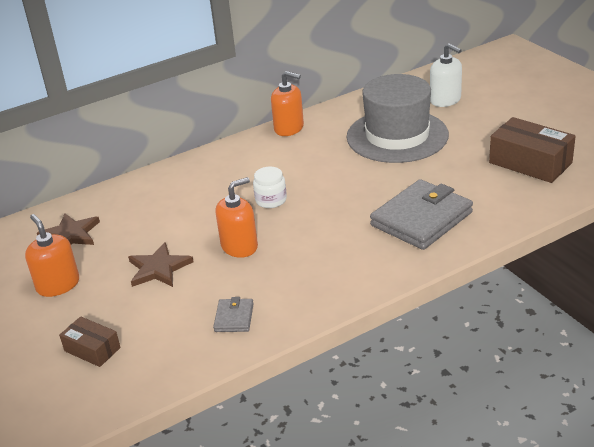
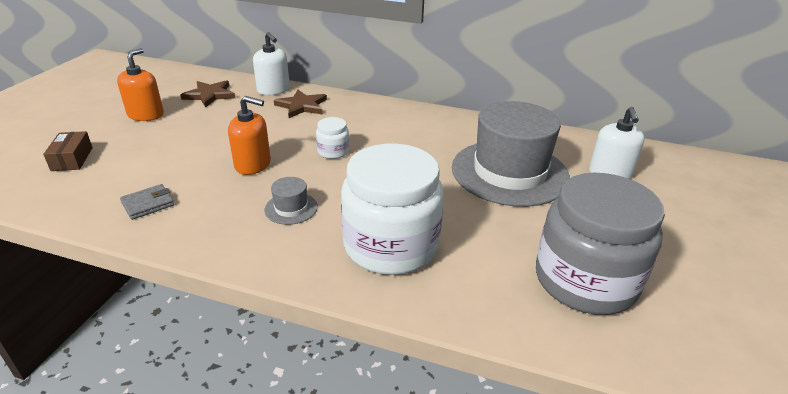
camera: 45 degrees right, 0 degrees up
(115, 195) = (273, 90): none -> white soap dispenser
(159, 268) = (194, 143): brown star -> brown star (302, 106)
(289, 128) = (445, 117): orange soap dispenser -> none
(327, 247) = (291, 208): none -> grey hat
(421, 219) = (391, 246): grey wallet -> white jar
(530, 163) = (585, 280): brown box -> grey jar

